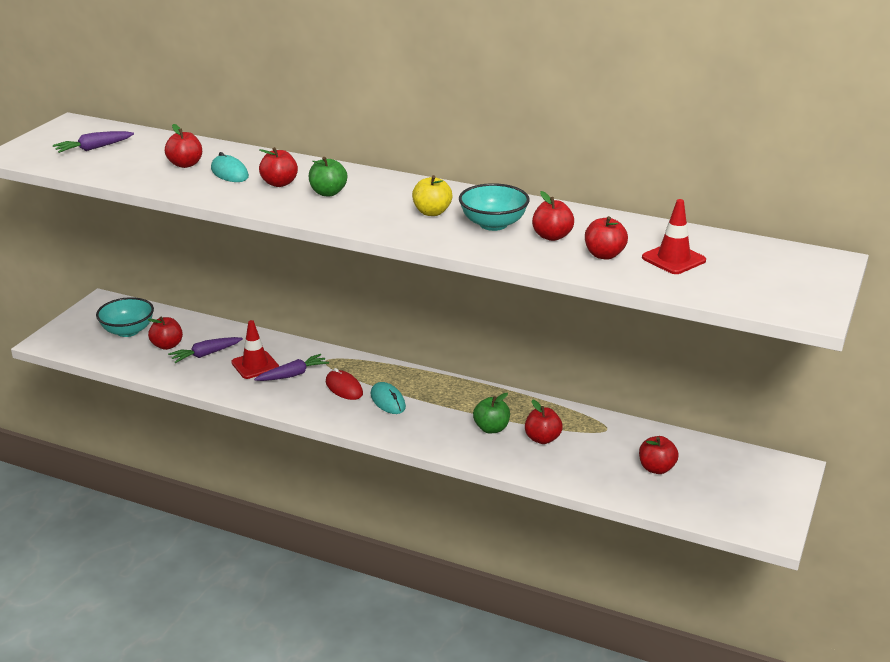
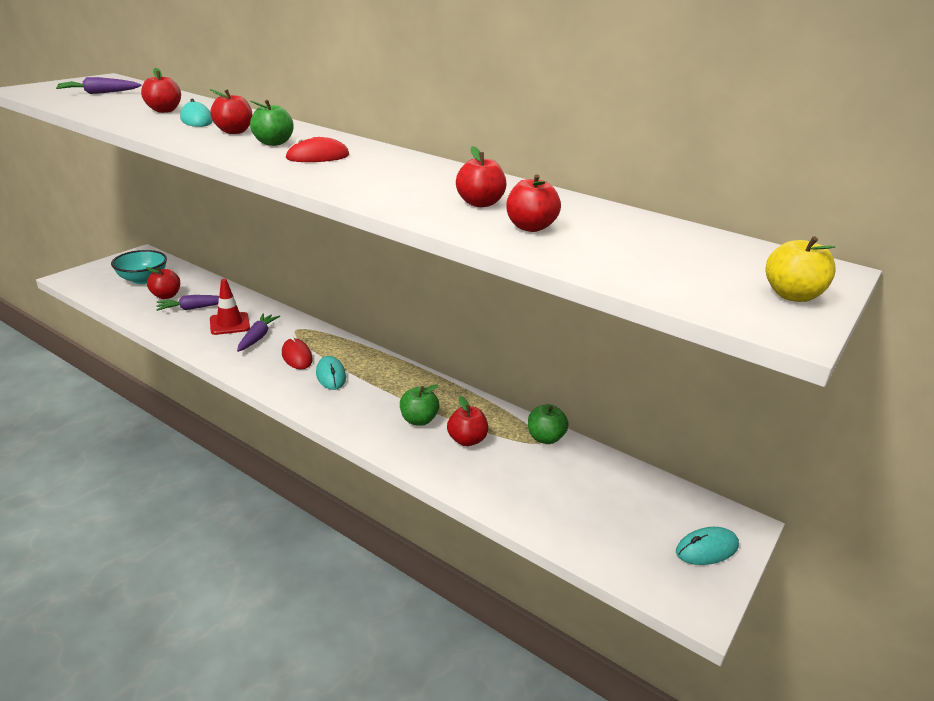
camera: 10 degrees right, 0 degrees up
(293, 375) = (257, 337): purple carrot -> purple carrot turned 60 degrees counterclockwise
(381, 204) = (317, 157): none -> red mouse
(432, 212) = (364, 169): yellow apple -> yellow apple (792, 295)
(493, 224) = (421, 186): turquoise bowl -> none
(609, 426) = (545, 438): none -> green apple
(656, 468) = (579, 496): red apple -> none
(673, 259) = (615, 242): red traffic cone -> none
(769, 491) = (706, 549): none -> turquoise mouse

